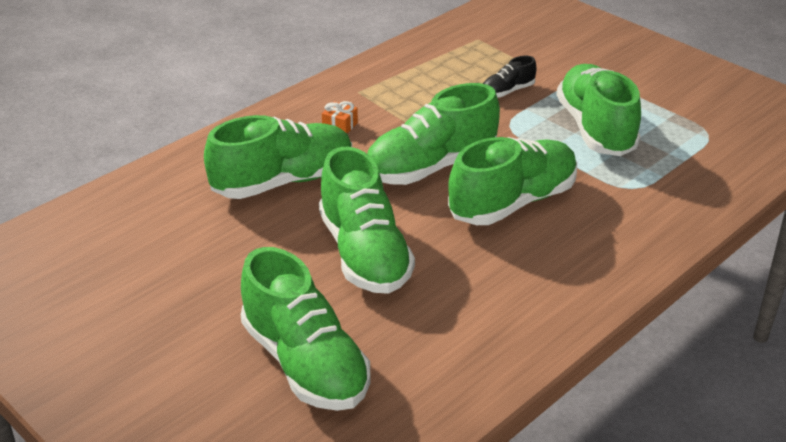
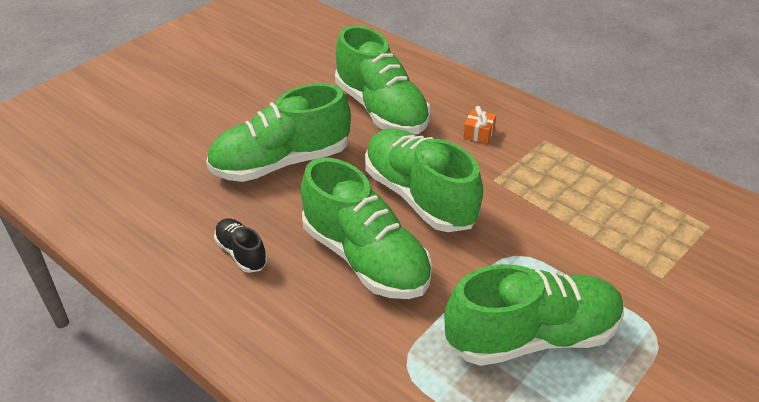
camera: 85 degrees right, 5 degrees up
(305, 363) = (152, 142): green shoe -> none
(507, 91) = (591, 253): black shoe -> black shoe (241, 253)

